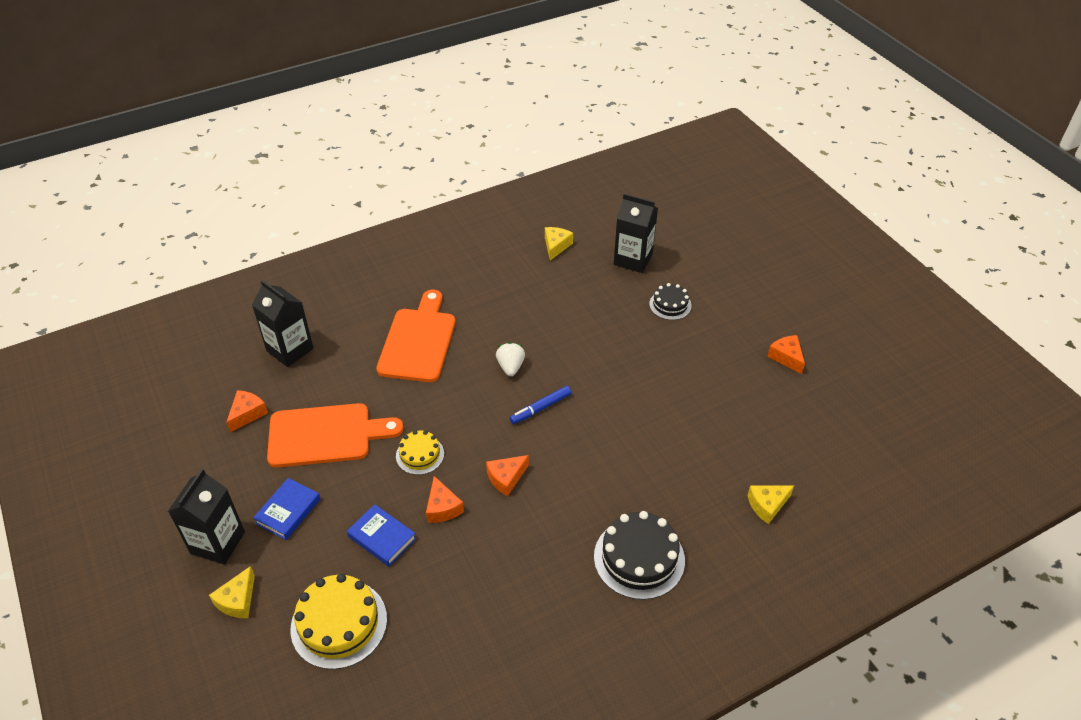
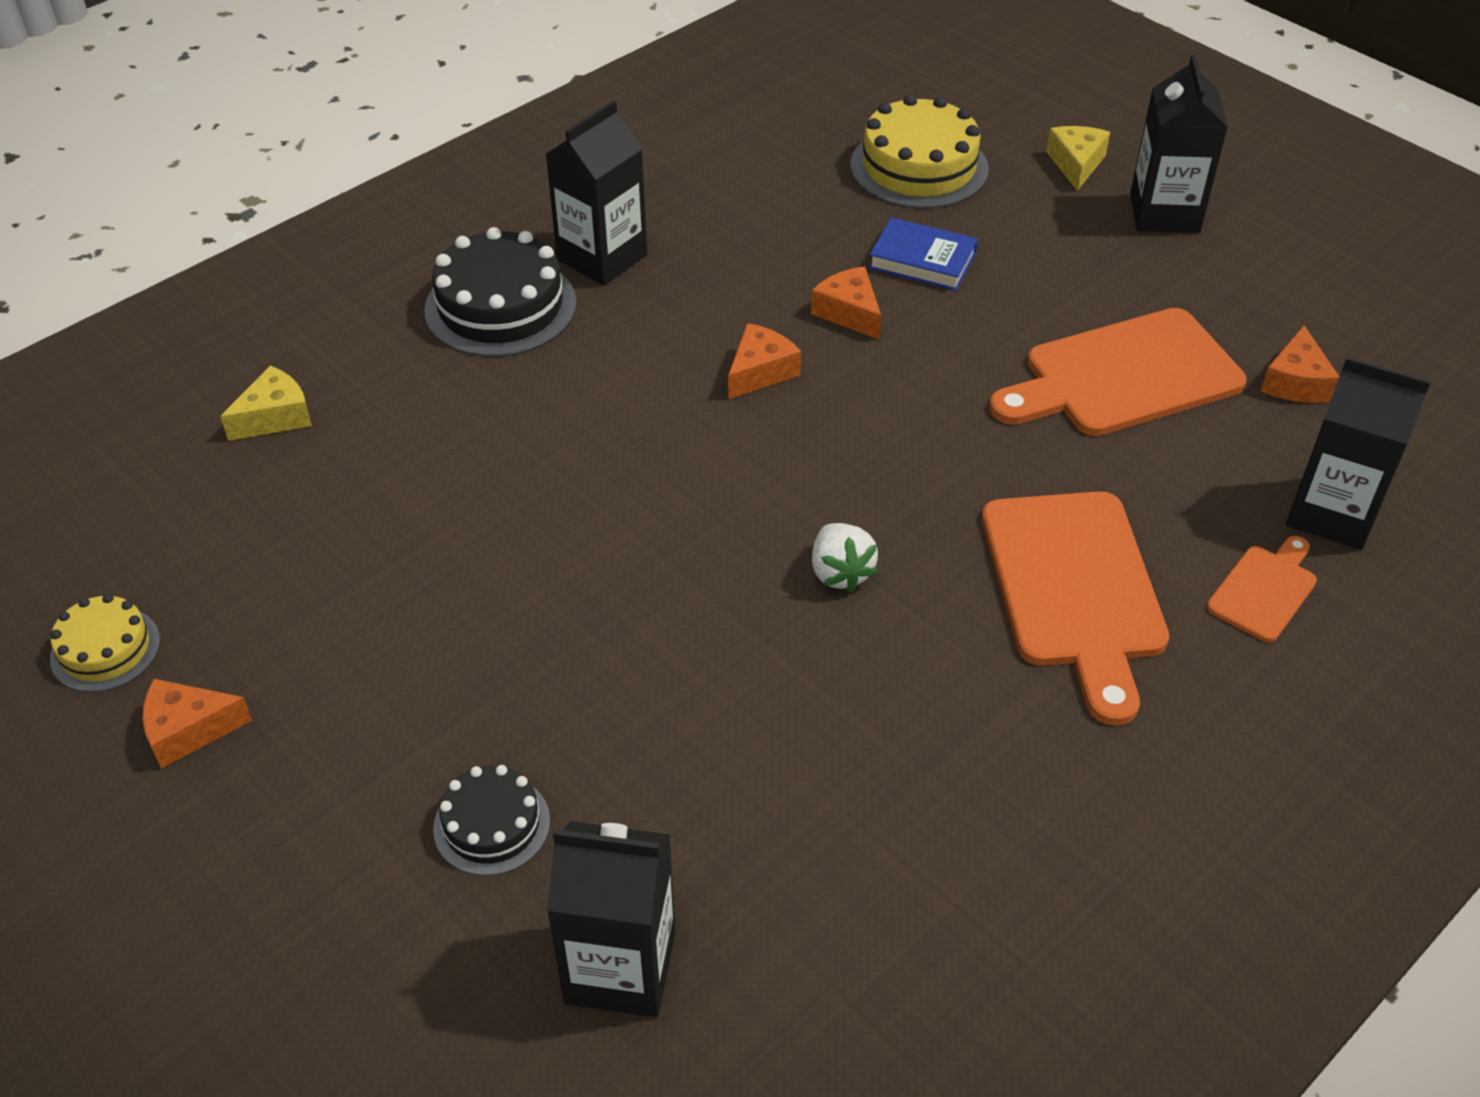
camera: 165 degrees right, 0 degrees up
(288, 511) = (1094, 265): blue book -> none
(344, 326) = (1264, 590): none -> orange cutting board
(420, 455) = (933, 378): yellow cake -> yellow cake (105, 649)
(540, 408) = (742, 500): blue marker -> none
(556, 246) = (865, 966): yellow cheese -> none
(571, 586) = (602, 257): none -> black carton
(786, 357) = (188, 730): orange cheese -> orange cheese turned 120 degrees clockwise

